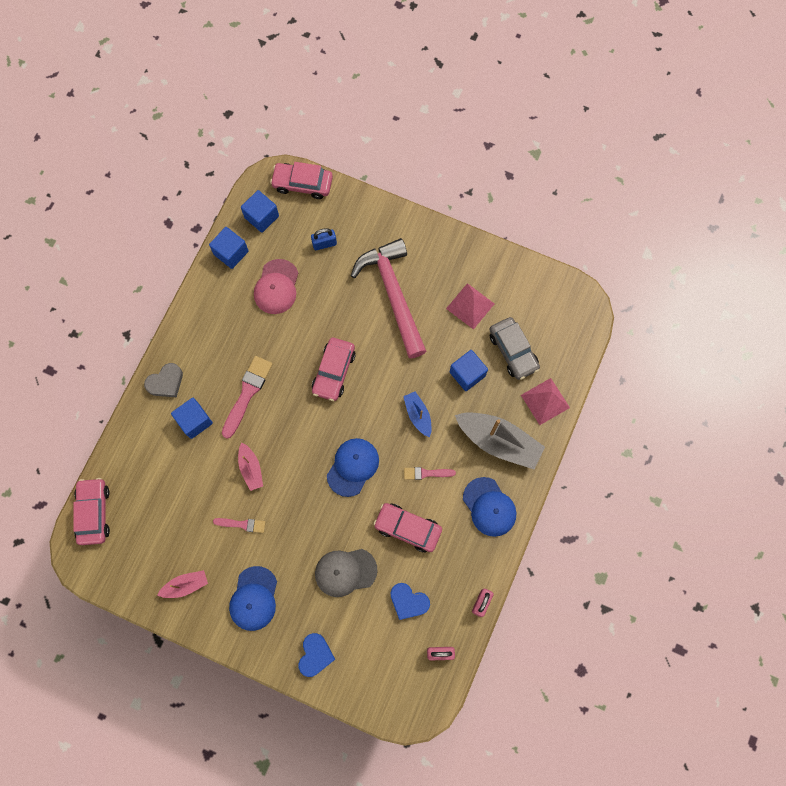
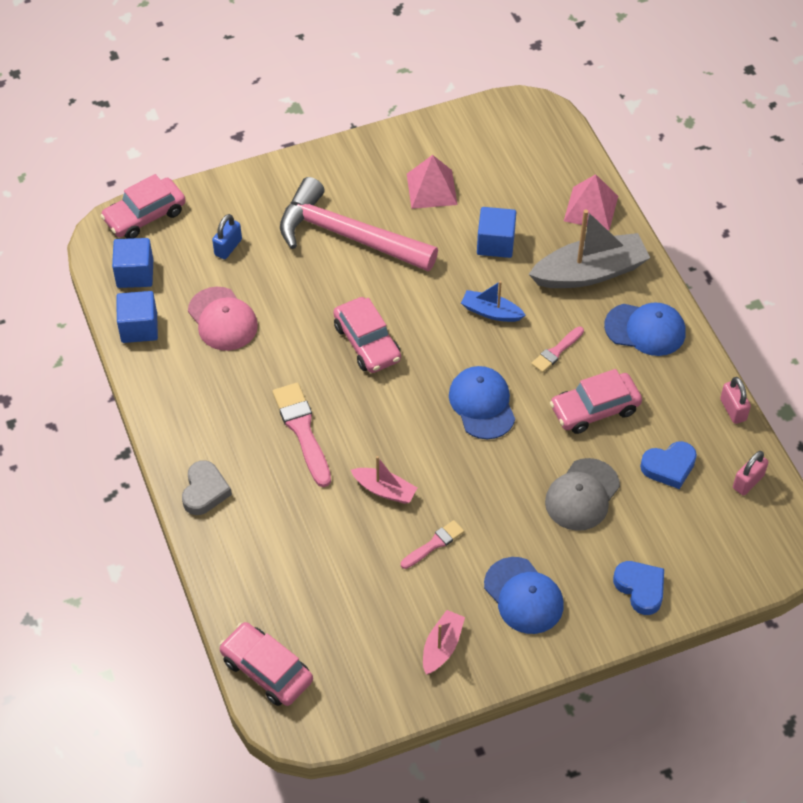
camera: 45 degrees left, 20 degrees down
(194, 421) = (276, 499): blue cube -> none
(513, 351) = (514, 193): grey car -> none

